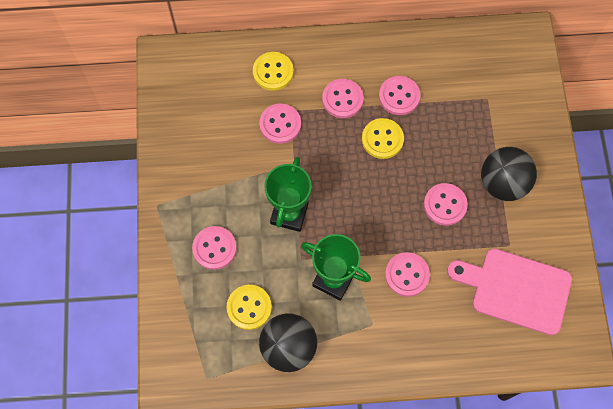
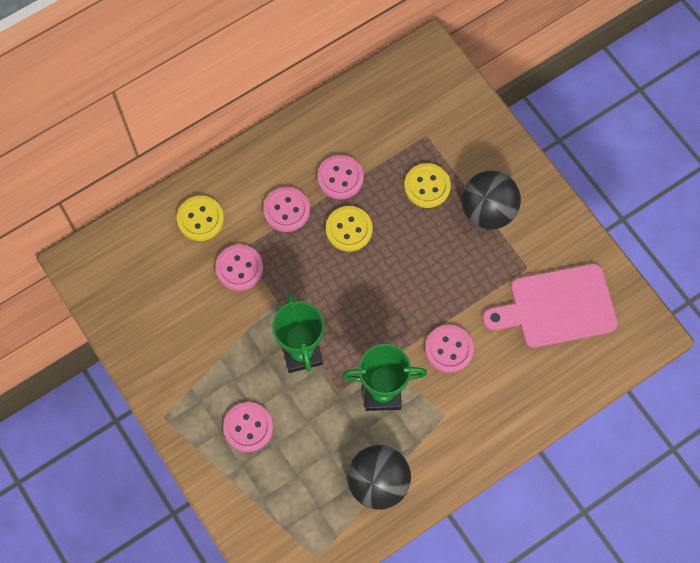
camera: 30 degrees left, 0 degrees up
(249, 307) = (317, 466): yellow button -> yellow button (427, 186)
(445, 205) = (445, 262): pink button -> none

